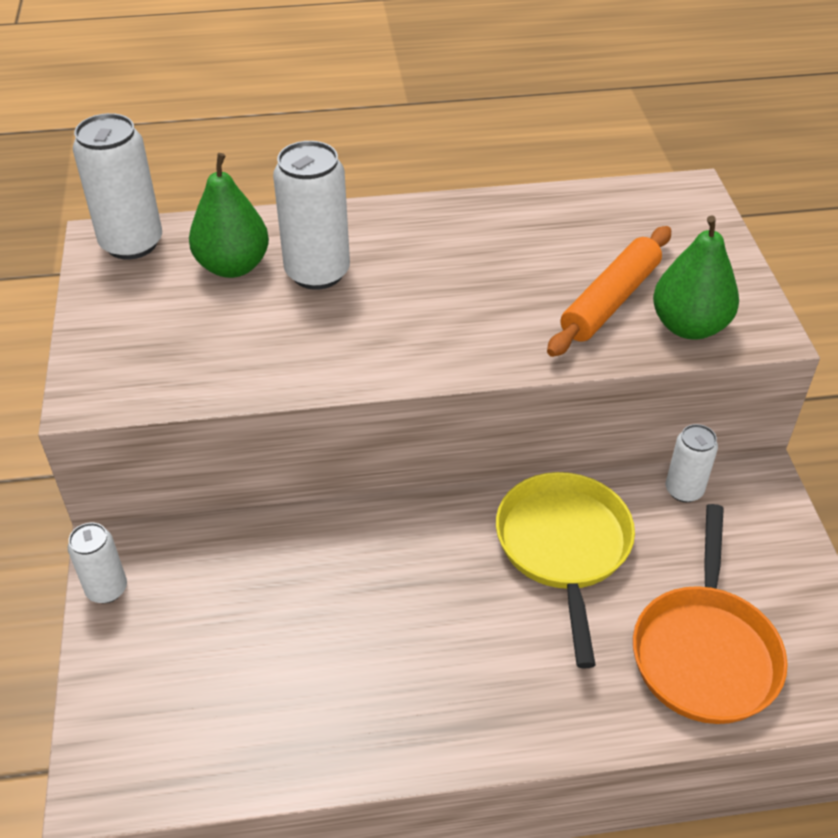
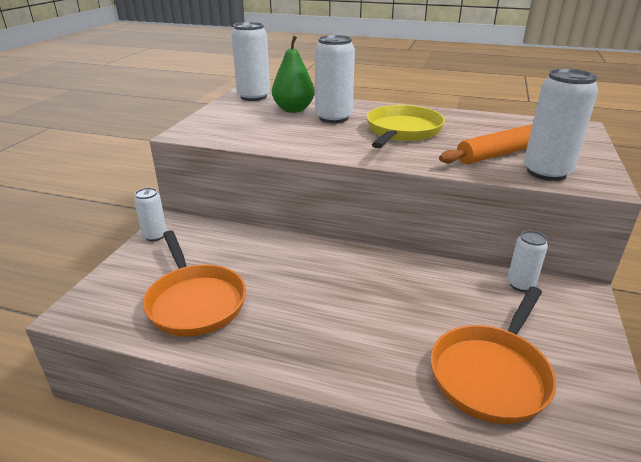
camera: 25 degrees right, 15 degrees down
(269, 693) = (195, 302): none -> orange pan
(564, 548) = (419, 289): yellow pan -> yellow pan (402, 131)
(689, 326) = (546, 172): green pear -> white can

